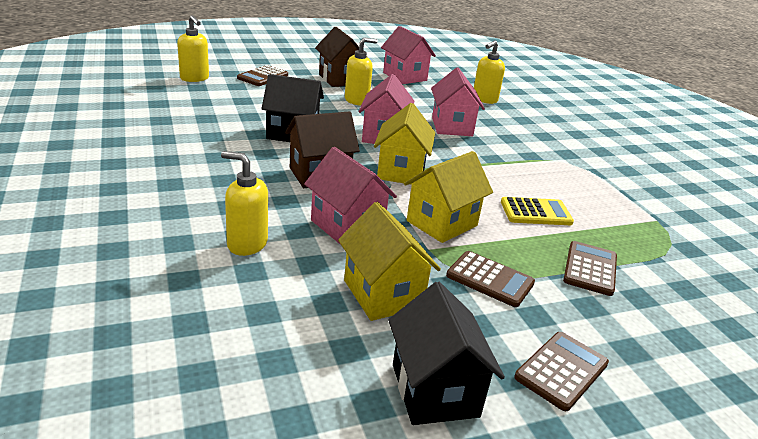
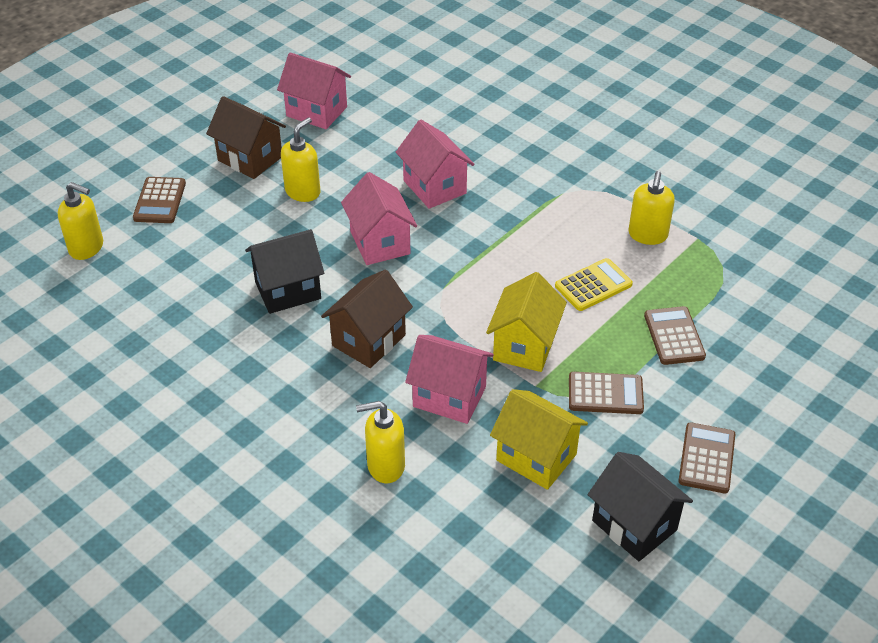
camera: 25 degrees left, 15 degrees up
(401, 171) = (438, 292): yellow house -> none
(484, 99) = (433, 113): yellow soap dispenser -> yellow soap dispenser (647, 235)

